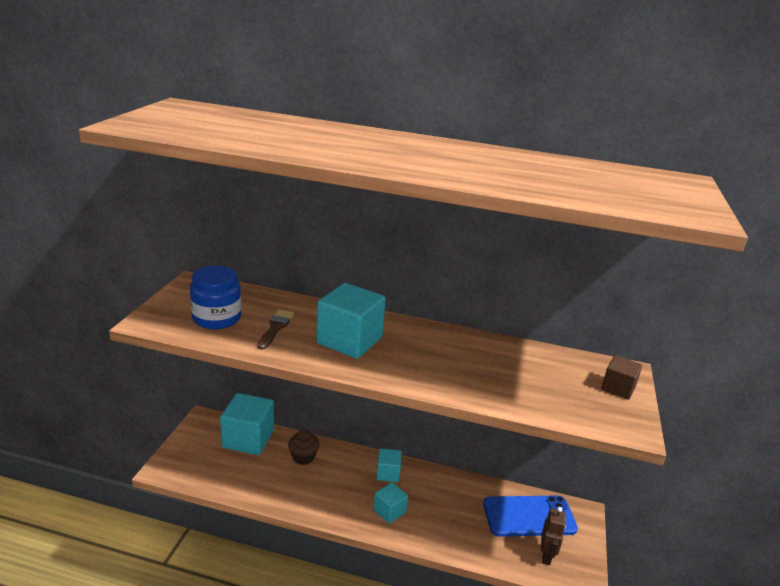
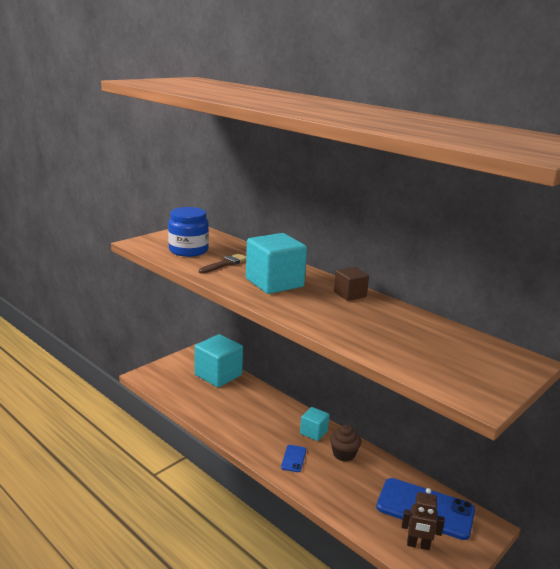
camera: 30 degrees right, 5 degrees down
(303, 457) = (251, 399): brown cupcake -> brown cupcake (343, 454)
(389, 511) = (293, 458): turquoise cube -> blue phone
(546, 556) = (418, 545): brown robot -> brown robot turned 60 degrees clockwise
(618, 388) = (501, 370): brown cube -> brown cube (350, 294)

